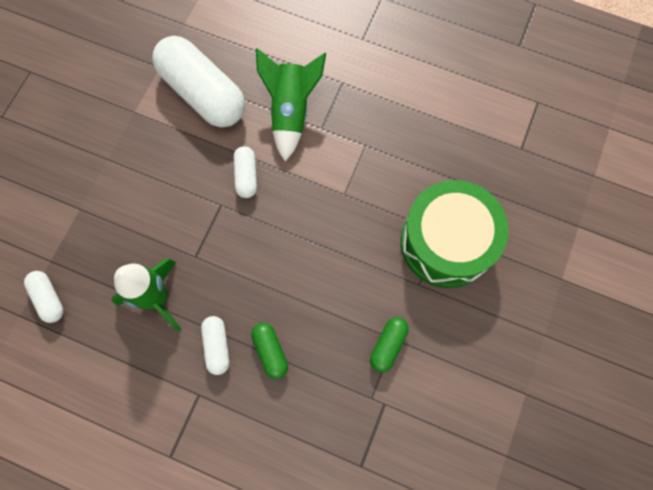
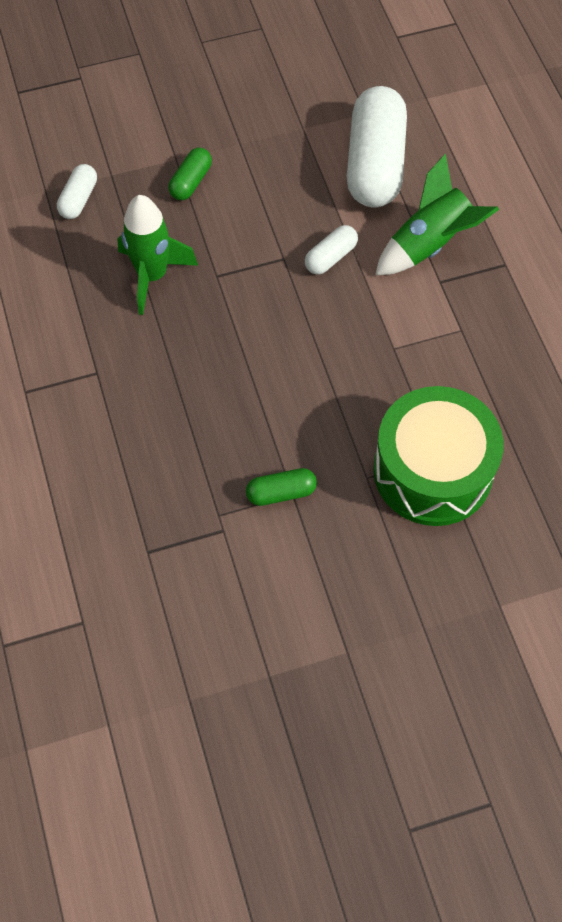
camera: 50 degrees right, 10 degrees down
(217, 346) = (152, 354): white capsule -> none
(270, 351) = (186, 399): green capsule -> green capsule (191, 182)

